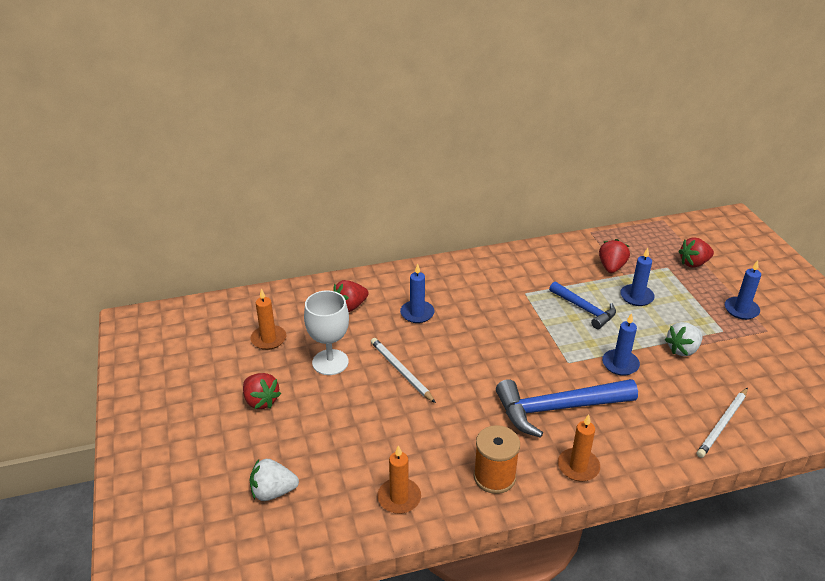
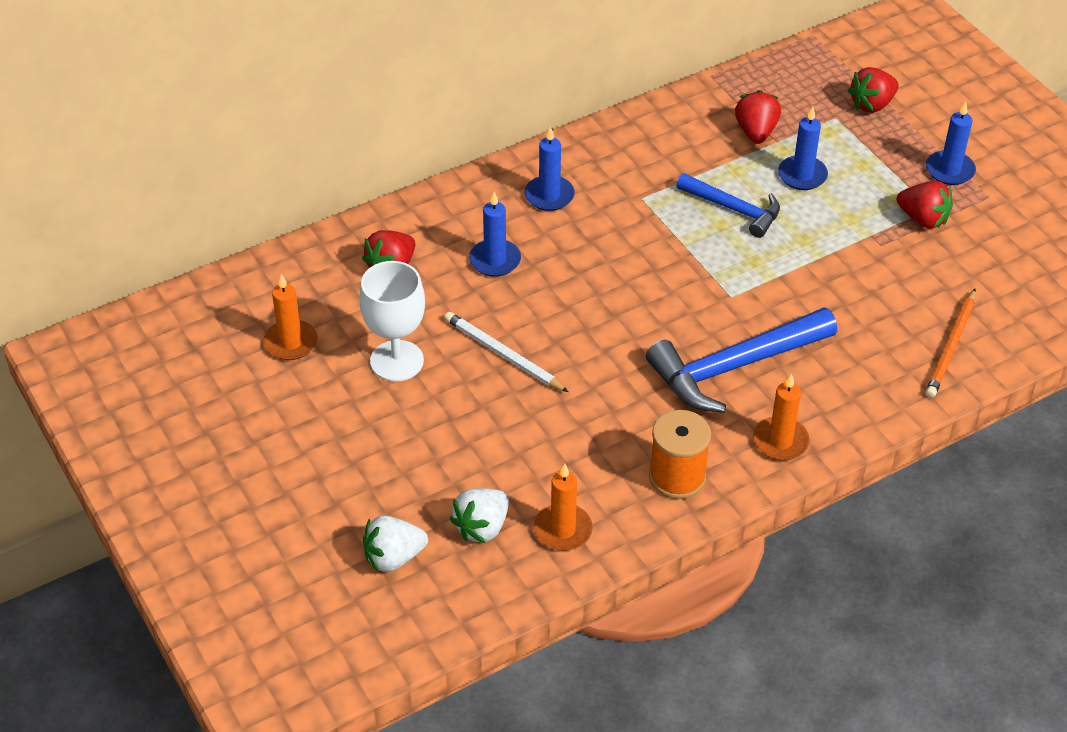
camera: 15 degrees left, 10 degrees up
(261, 401) = (321, 438): red strawberry -> red strawberry (923, 219)
(620, 364) = (802, 286): blue candle -> blue candle (549, 195)
(682, 349) = (881, 247): white strawberry -> white strawberry (482, 527)
(722, 424) = (951, 346): white pencil -> orange pencil

